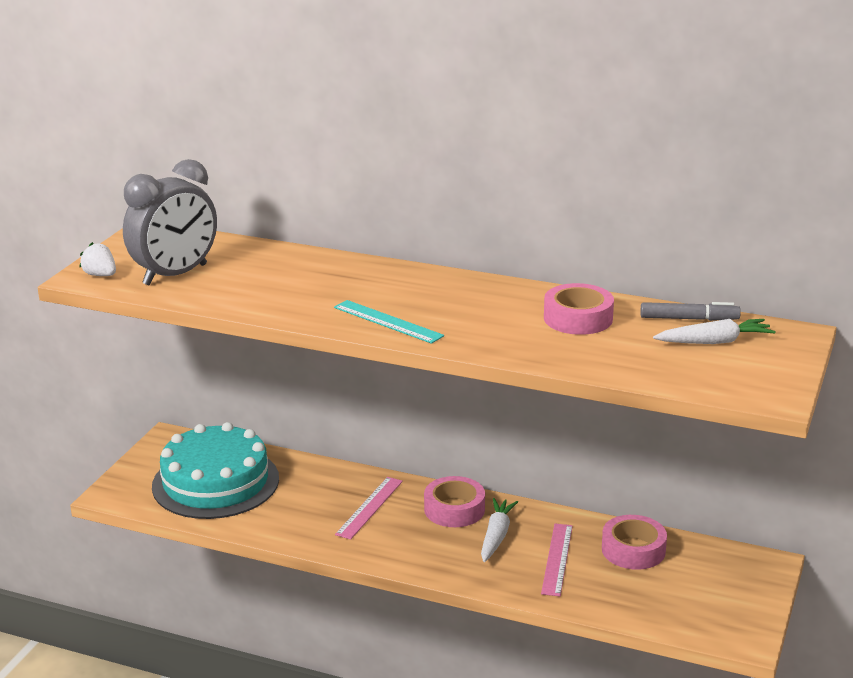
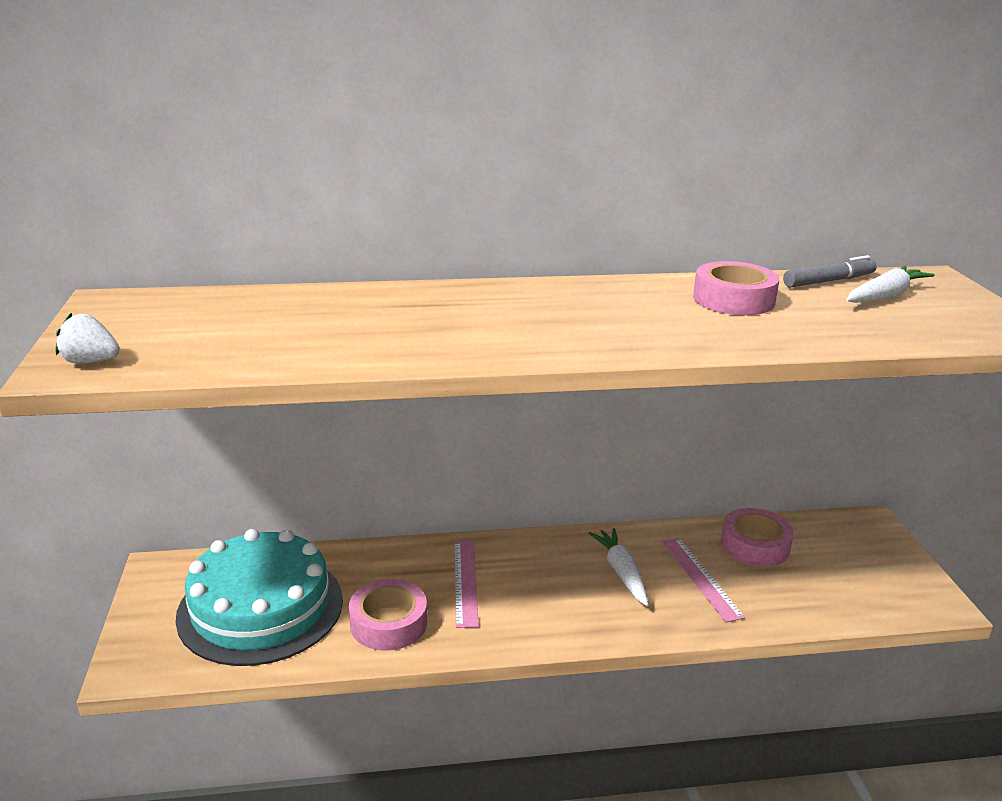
camera: 30 degrees left, 0 degrees up
(175, 275) = (205, 341): grey clock -> none
(388, 321) = (547, 341): turquoise ruler -> none
(454, 509) = (554, 556): pink tape -> pink tape (388, 623)

